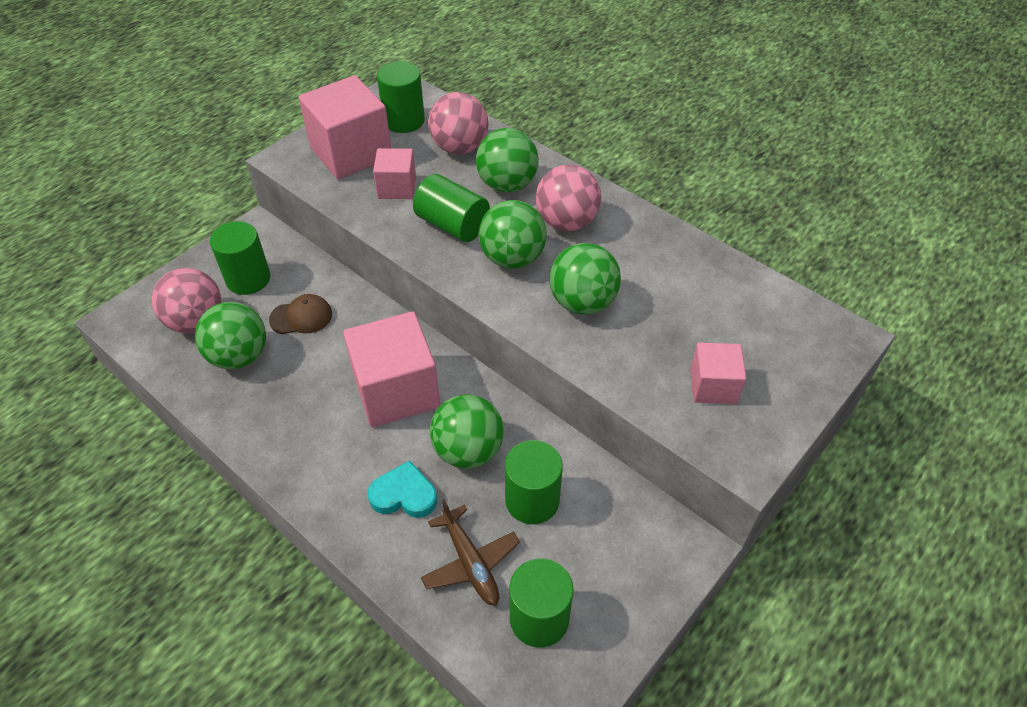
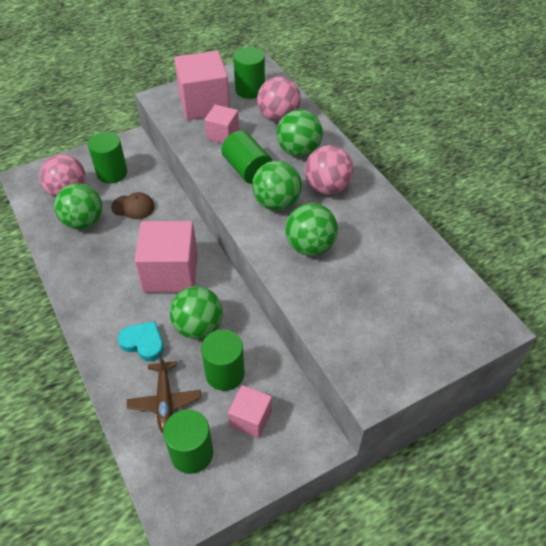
camera: 20 degrees right, 0 degrees up
(713, 386) = (374, 332): pink cube -> pink cube (250, 419)

